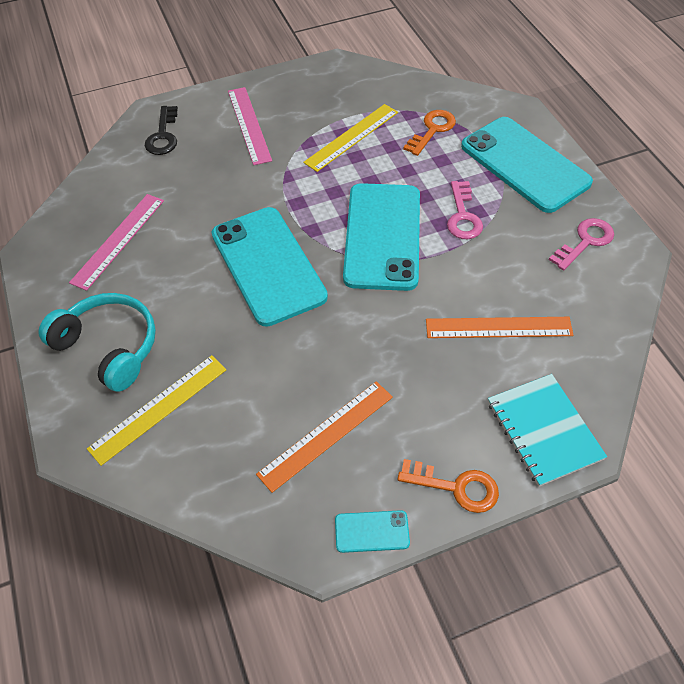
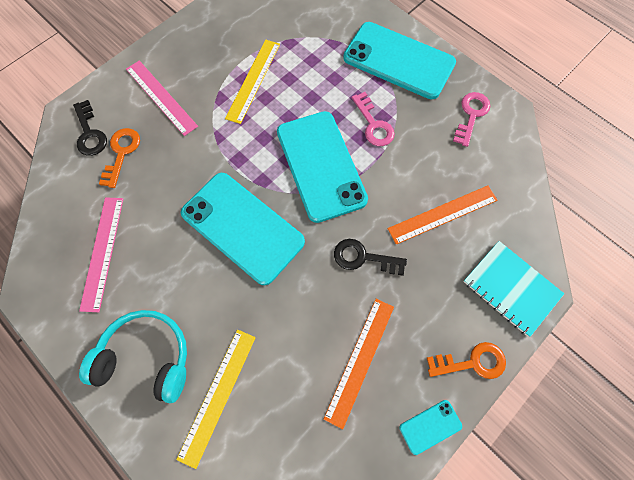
camera: 25 degrees left, 15 degrees up
(383, 338) = (363, 257): none -> black key
(432, 130) = (314, 52): orange key -> orange key (121, 153)

